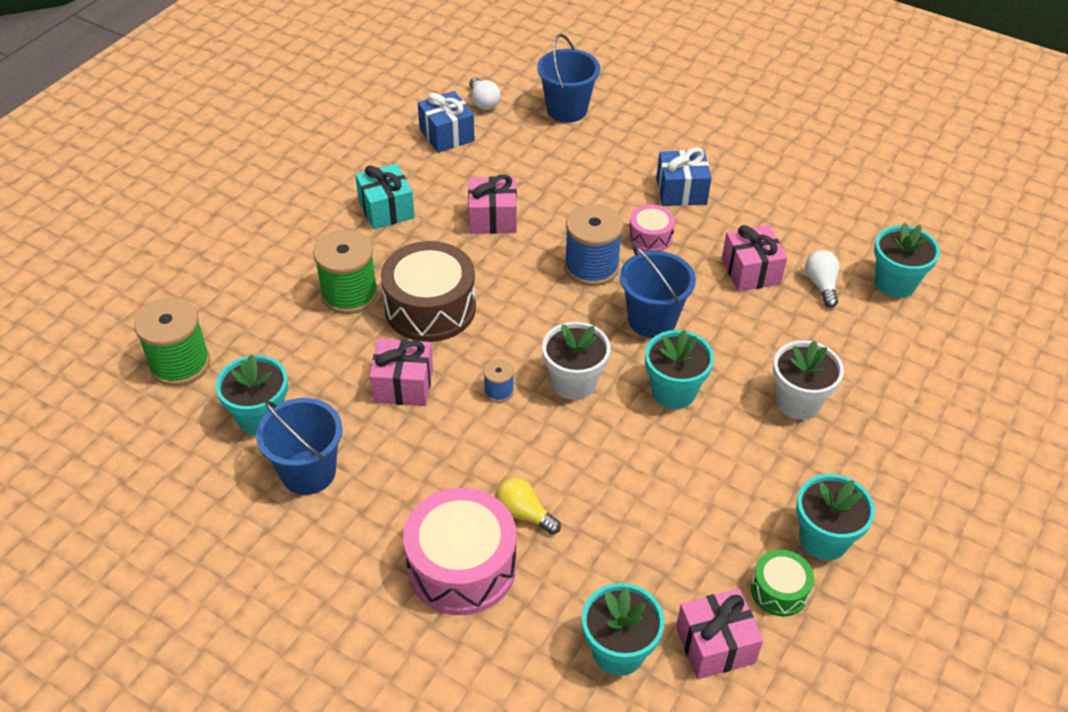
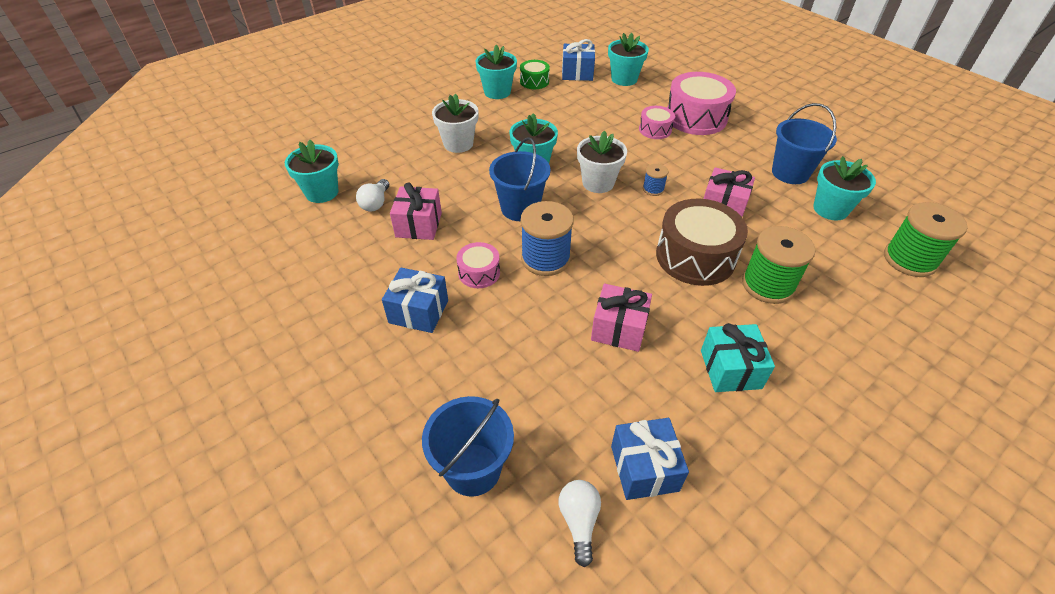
camera: 160 degrees left, 0 degrees up
(524, 514) = (655, 130): yellow light bulb -> pink drum
(715, 645) = (577, 73): pink gift -> blue gift

